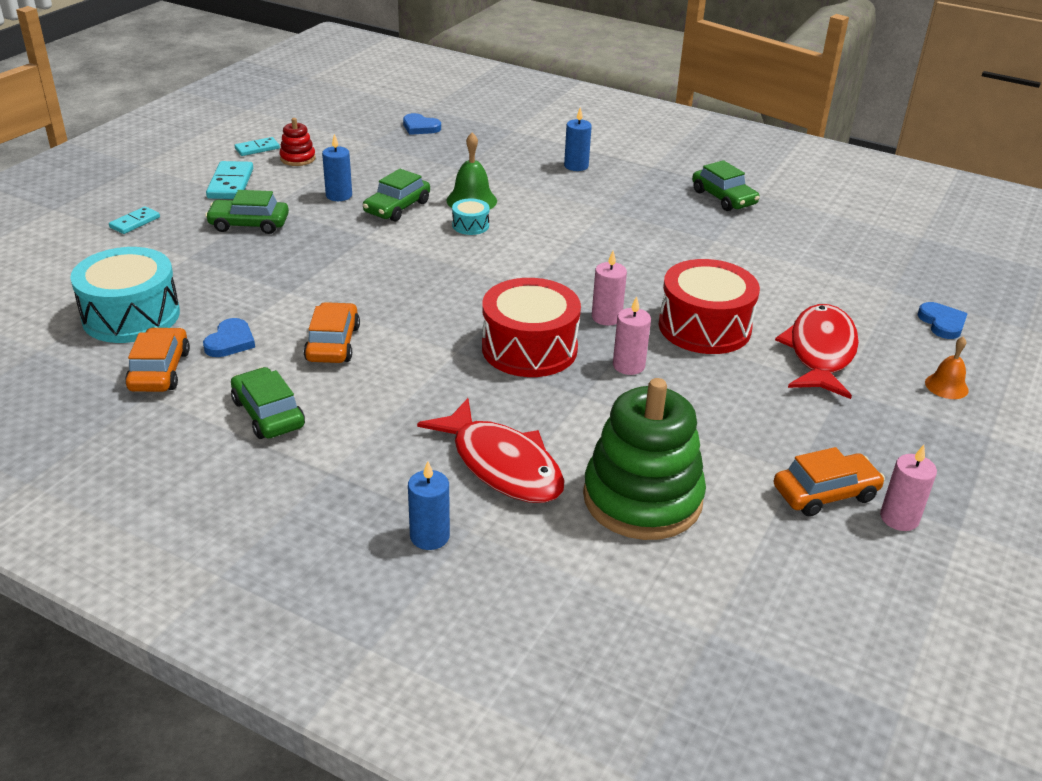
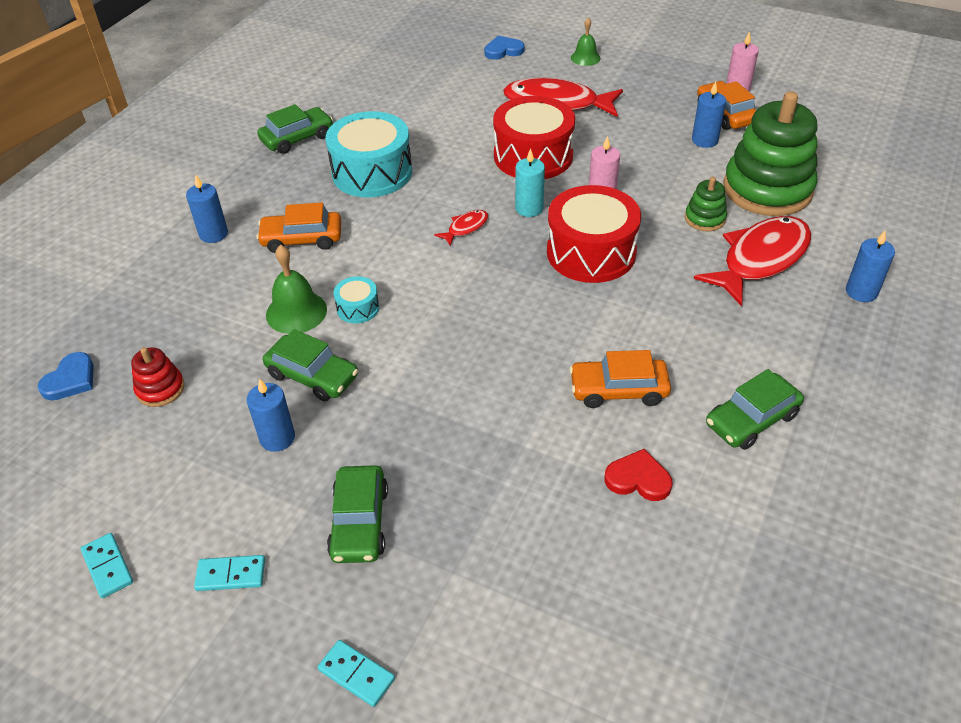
camera: 90 degrees left, 10 degrees up
(131, 316) = (609, 597): turquoise drum -> turquoise drum (372, 172)
(159, 371) = (712, 532): orange car -> orange car (302, 239)
(230, 183) = (231, 575): turquoise domino -> turquoise domino, size x0.63
(230, 341) = (638, 479): blue heart -> red heart
(298, 158) = (153, 505): red stacking toy -> red stacking toy (160, 389)
(576, 279) = (465, 228): none -> red fish
(582, 435) = (705, 219): none -> green stacking toy
(606, 317) = (529, 208): pink candle -> turquoise candle
(753, 462) = (704, 140): none -> blue candle
(946, 386) = (585, 58): orange bell -> green bell

